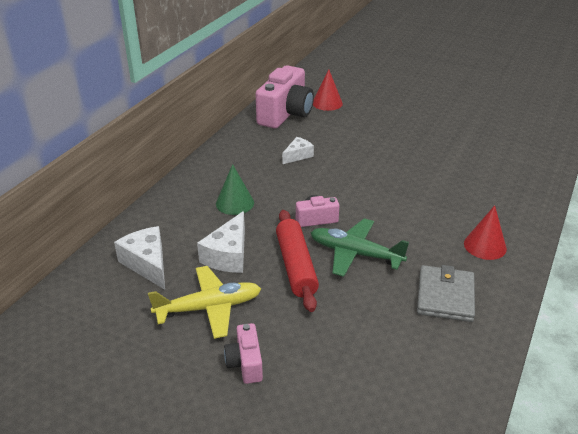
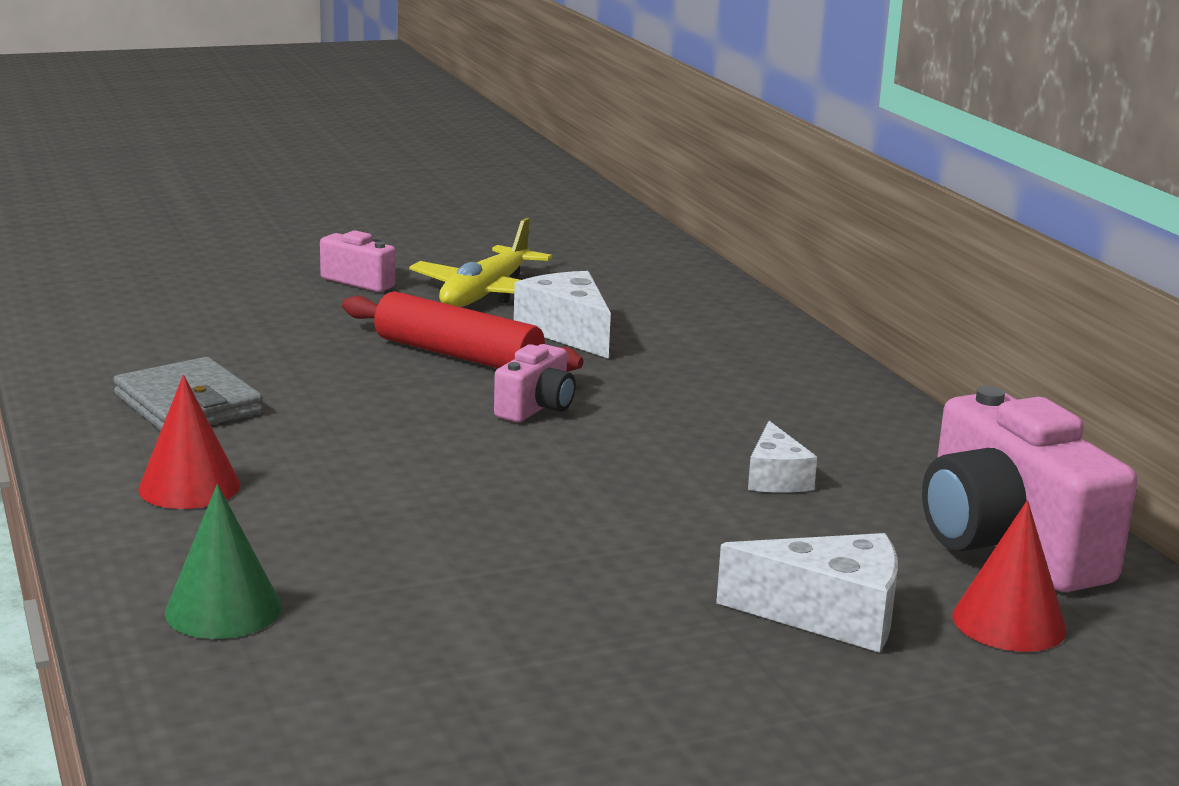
camera: 130 degrees right, 15 degrees down
(147, 264) = (641, 293): white cheese -> white cheese (829, 615)
(235, 203) = (697, 377): green cone -> green cone (223, 609)
(355, 254) = (398, 396): green plane -> none

